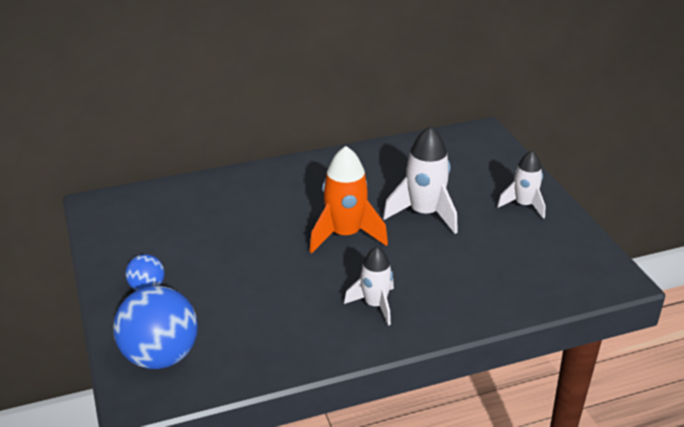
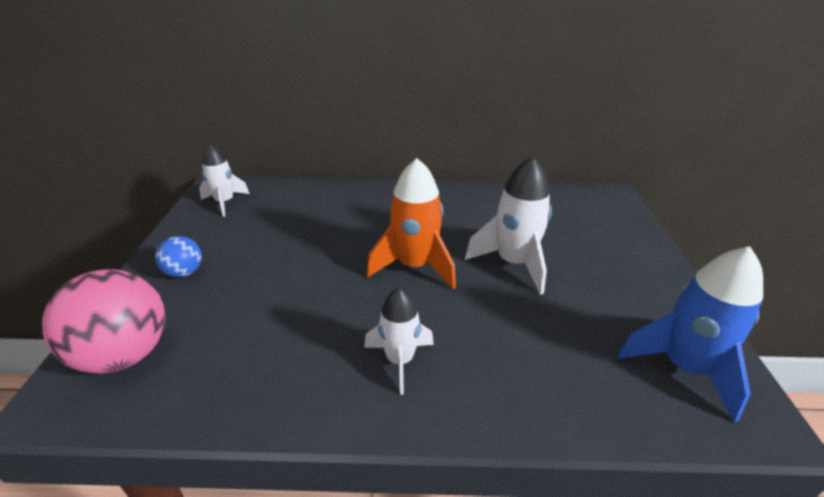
camera: 20 degrees right, 0 degrees up
(160, 356) = (125, 355): blue ball -> pink ball
(524, 205) = (638, 280): white rocket -> white rocket (225, 202)
(568, 260) = (683, 367): none -> blue rocket

